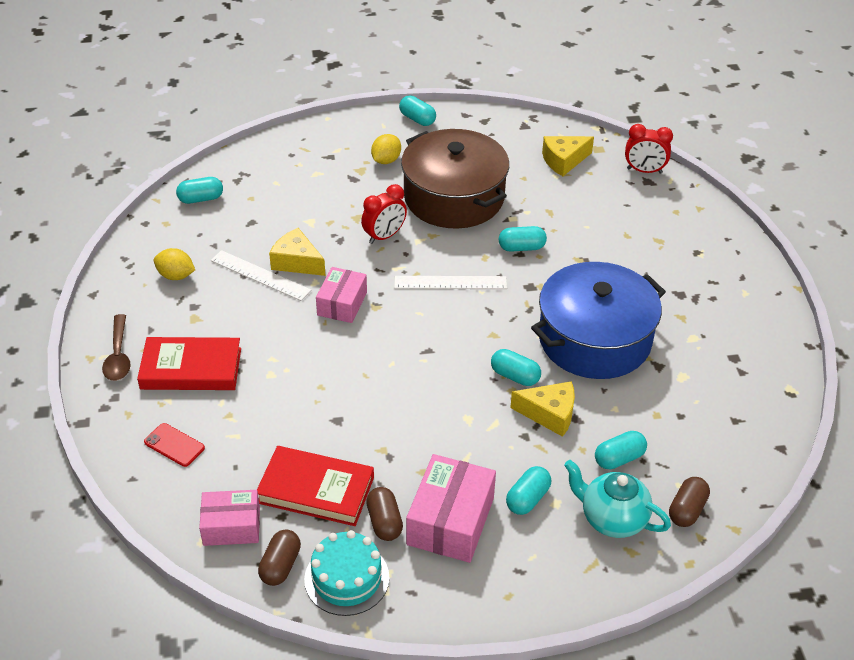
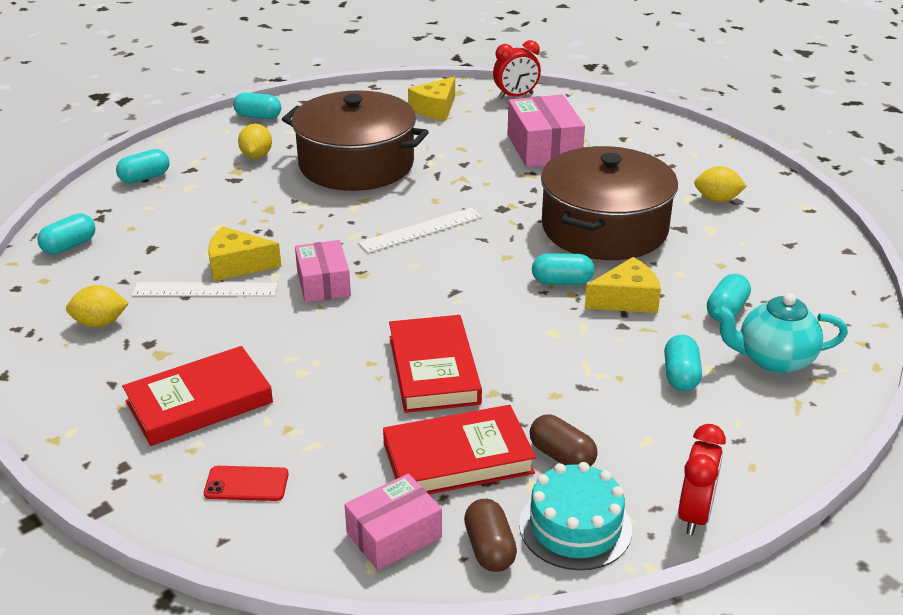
camera: 30 degrees left, 10 degrees down
(118, 356) = (92, 423): brown spoon -> none
(358, 412) = (434, 369): none -> red book
(384, 236) = (314, 215): red clock -> red clock (694, 514)
(450, 521) = (627, 426): pink box -> pink box (544, 148)
(521, 247) = (463, 182): turquoise capsule -> turquoise capsule (145, 178)
(594, 339) = (604, 228): blue pot -> brown pot
(687, 510) = (827, 326): brown capsule -> none
(717, 349) = (717, 199): none -> yellow lemon

